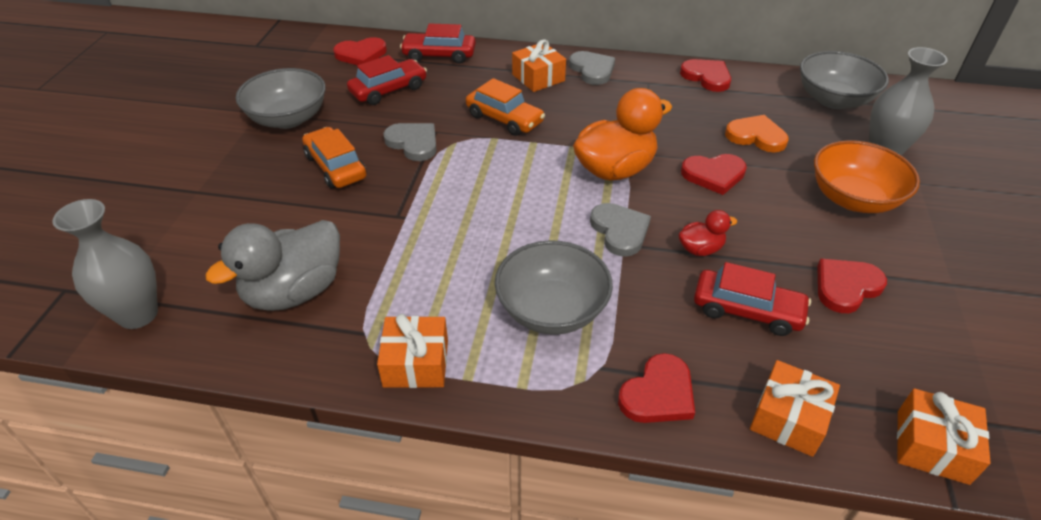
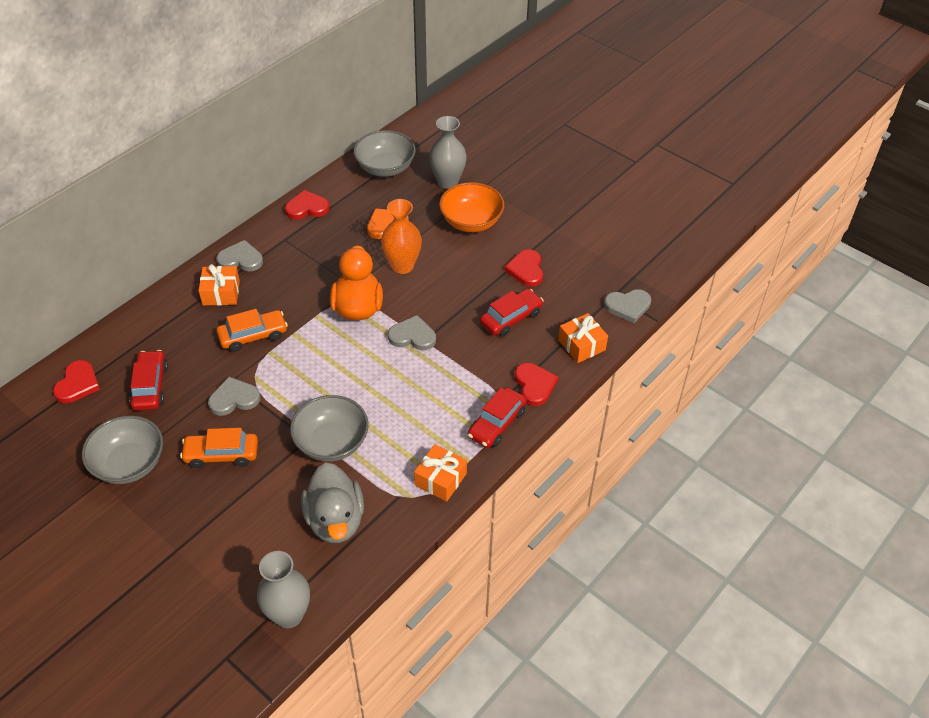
camera: 60 degrees left, 5 degrees up
(439, 55) = (131, 335): red car -> red car (497, 424)
(552, 310) = (448, 399): grey bowl -> grey bowl (331, 442)
(700, 249) = (455, 309): red duck -> none
(714, 175) = (402, 266): red heart -> orange vase
(932, 446) = (628, 306): orange gift -> grey heart

